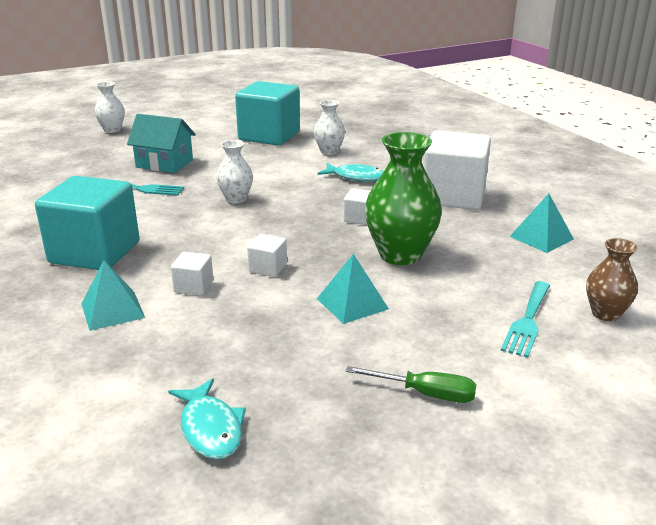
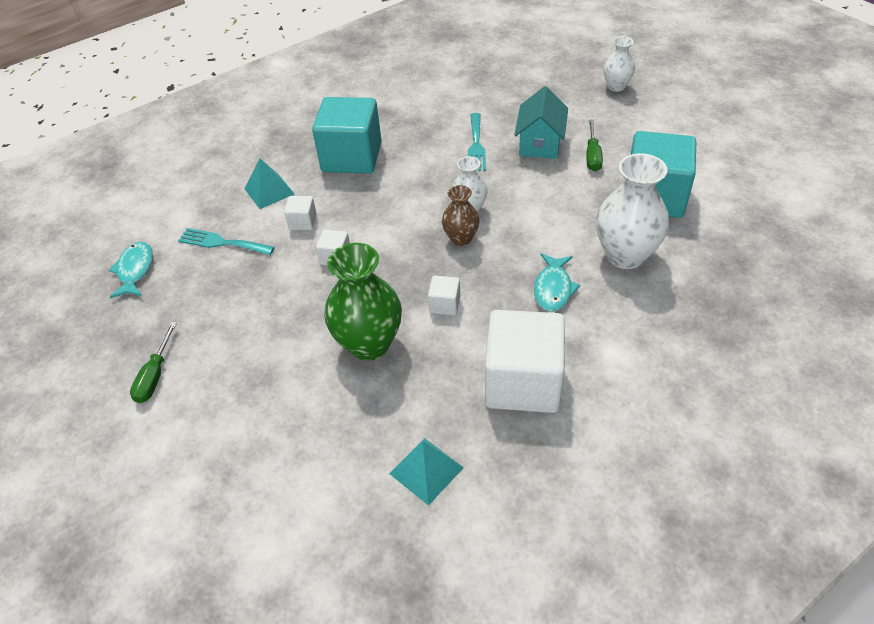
camera: 85 degrees right, 20 degrees up
(201, 148) = (592, 156): none -> green screwdriver
(210, 428) = (135, 270): turquoise fish -> turquoise fish turned 120 degrees clockwise
(329, 151) = (625, 255): white vase -> white vase, size x1.78
(352, 303) = (279, 319): turquoise pyramid -> none
(527, 321) = (250, 447): turquoise fork -> turquoise fork (222, 243)
(605, 313) = (263, 516): brown vase -> brown vase (461, 239)

